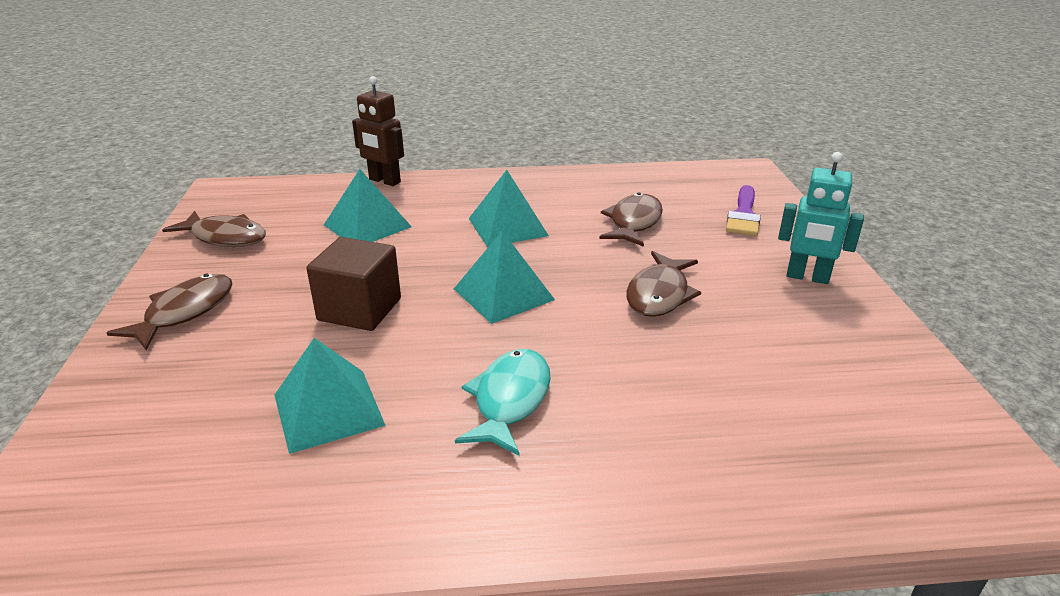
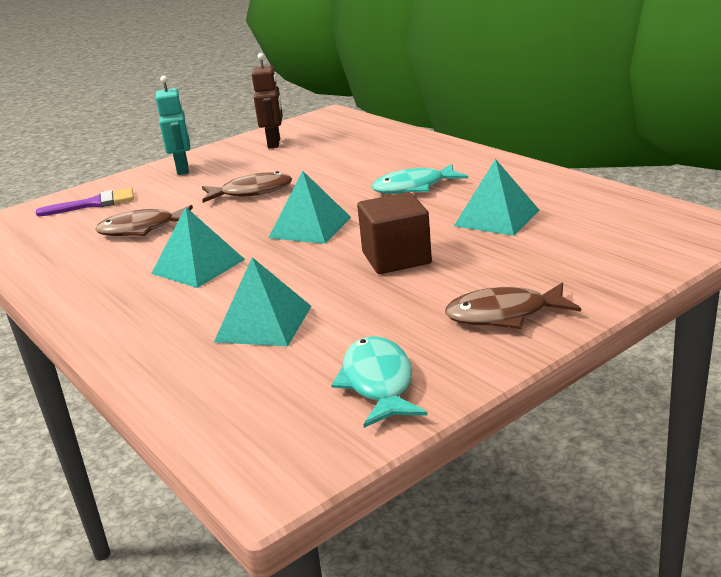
camera: 120 degrees left, 5 degrees down
(225, 237) = (378, 383): brown fish -> turquoise fish
(384, 181) = (140, 373): brown robot -> brown robot (274, 143)

